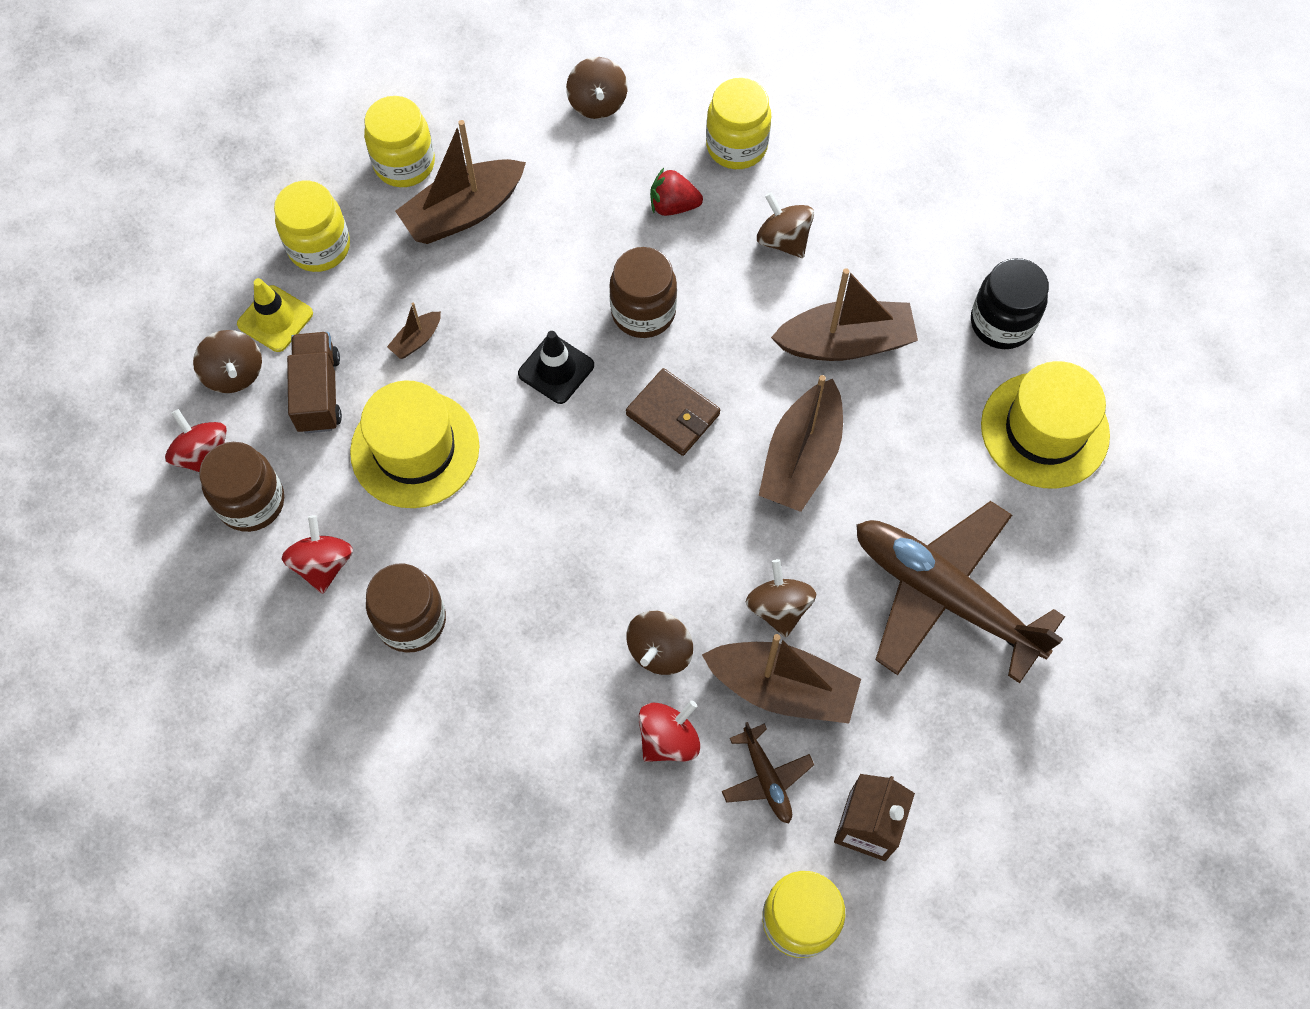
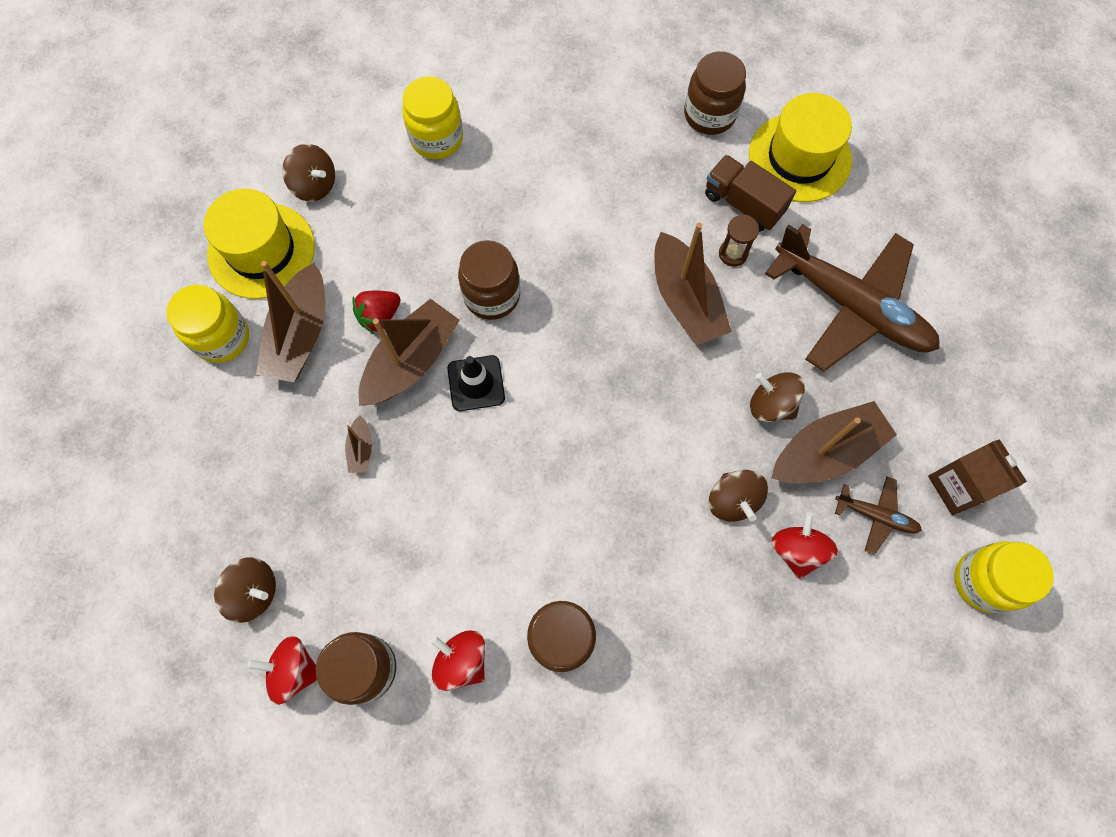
camera: 45 degrees left, 5 degrees up
(275, 319) = (243, 526): yellow traffic cone -> none
(318, 393) = (331, 548): brown truck -> brown truck (743, 203)
(319, 247) = (221, 448): yellow jar -> none
(415, 449) = (439, 523): yellow hat -> yellow hat (261, 250)
(673, 206) = (437, 210): red strawberry -> red strawberry (379, 316)
(673, 414) = (580, 344): brown wallet -> none
(783, 240) = (529, 173): brown spinning top -> none
(845, 343) = (635, 205): brown boat -> brown boat (411, 361)
(887, 457) = (733, 253): none -> brown hourglass
(944, 595) = (851, 306): brown plane -> brown plane turned 135 degrees counterclockwise
(1001, 323) = (709, 115): black jar -> brown jar

